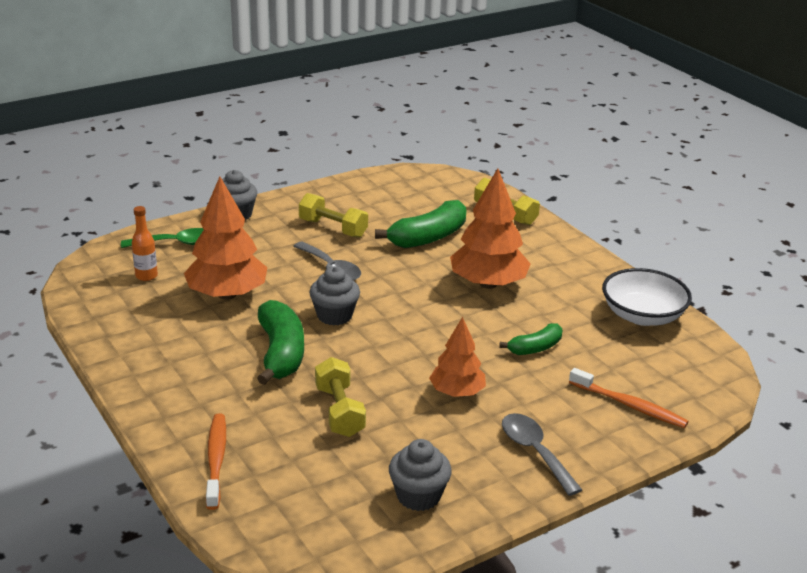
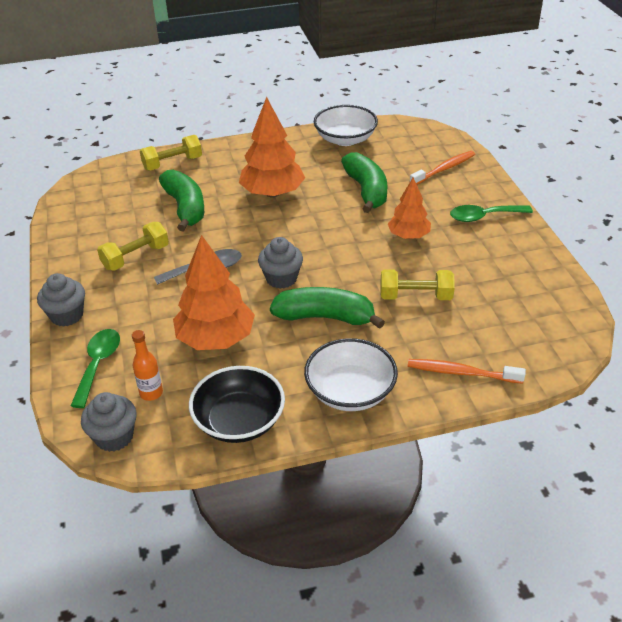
camera: 70 degrees left, 10 degrees up
(119, 328) = (239, 421): none -> black bowl
(170, 386) = (350, 391): none -> white bowl
(418, 496) = (521, 275): grey cupcake -> grey cupcake (114, 437)
(534, 452) = (484, 217): grey spoon -> green spoon
(535, 348) = (366, 190): green banana -> green banana, size x1.73

